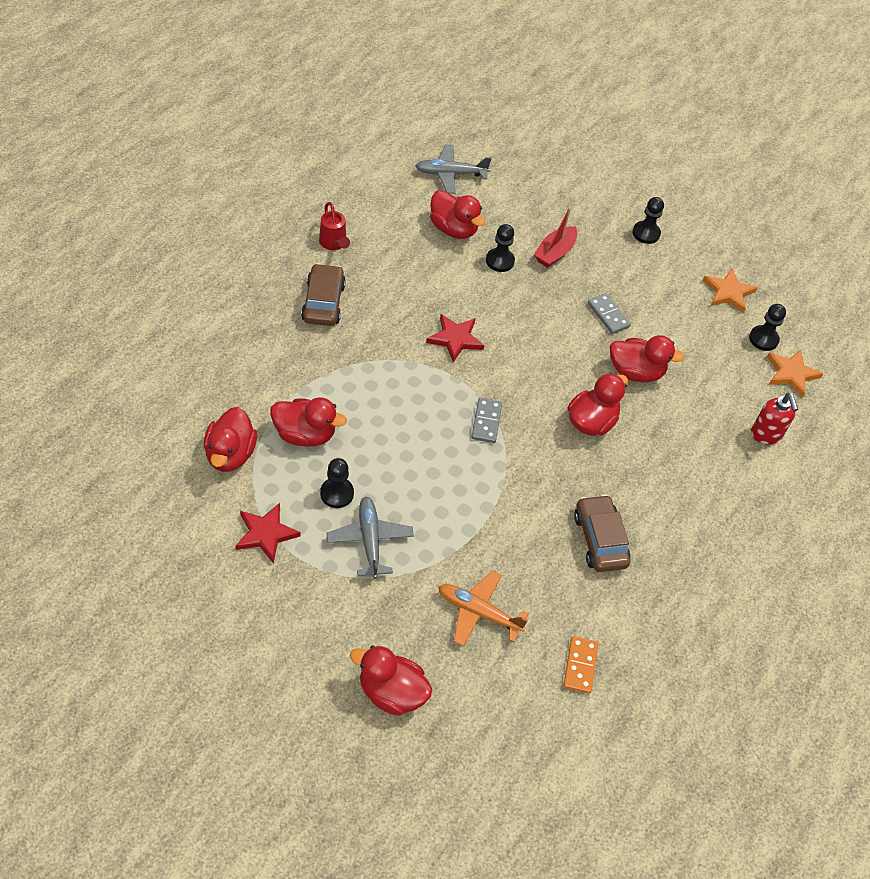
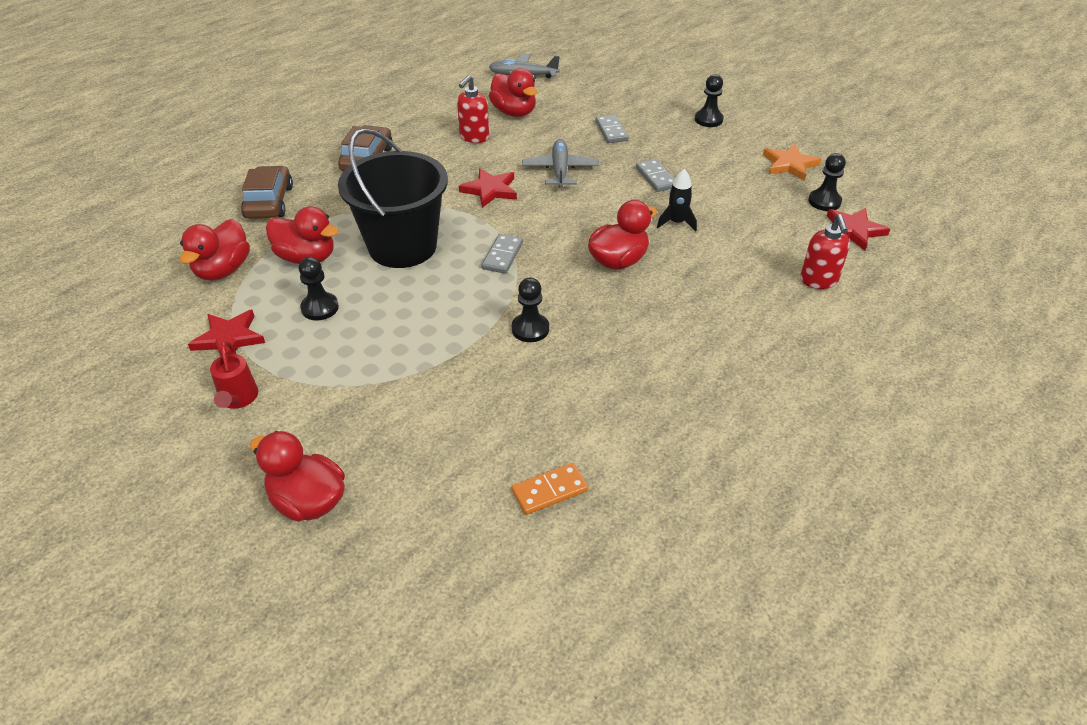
camera: 15 degrees right, 10 degrees down
(334, 243) = (394, 119): red watering can -> red watering can (238, 399)
(370, 540) = (339, 350): grey plane -> grey plane (560, 170)
(391, 415) = (402, 246): none -> black bucket
(422, 266) = (474, 137): none -> red soap dispenser
(478, 612) = (440, 426): orange plane -> none
(500, 261) = (553, 135): black pawn -> black pawn (530, 329)
(555, 253) = (611, 131): red boat -> grey domino
(580, 666) = (550, 491): orange domino -> orange domino turned 45 degrees clockwise
(600, 540) = (604, 365): brown car -> brown car (269, 202)
(635, 372) = (676, 222): red duck -> black rocket
(791, 374) = (853, 230): orange star -> red star

